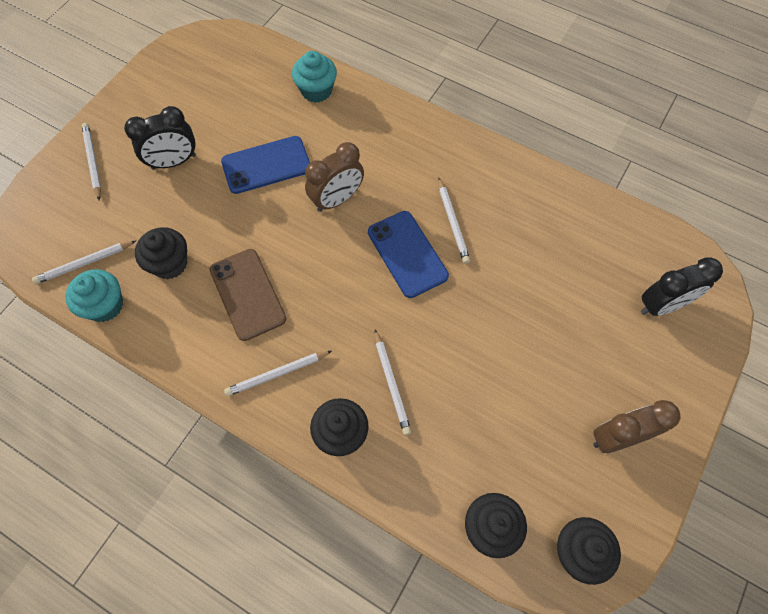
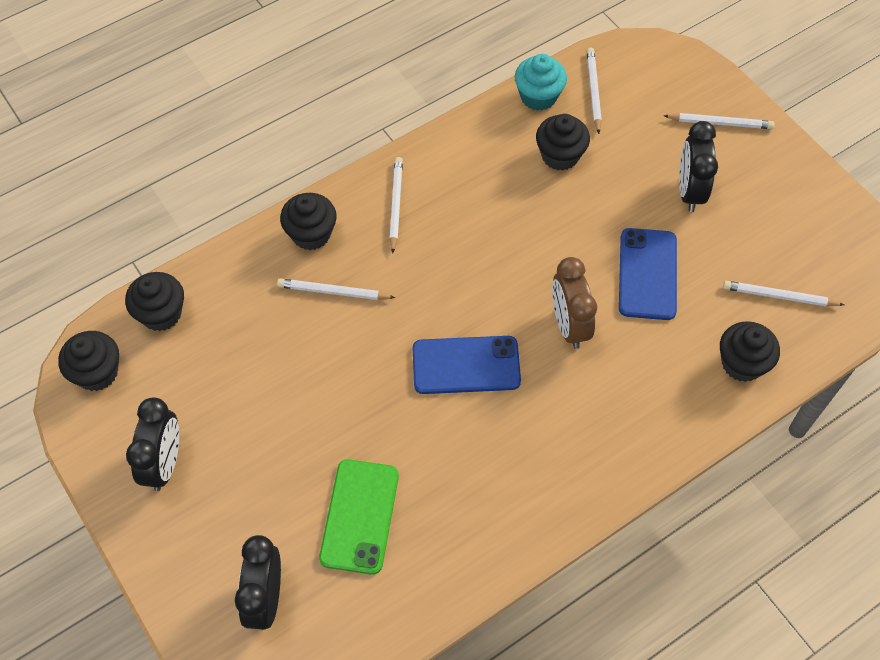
camera: 115 degrees right, 5 degrees down
(248, 294) = (492, 208): brown phone -> none
(316, 90) = (742, 363): turquoise cupcake -> black cupcake
(452, 222) = (482, 429): white pencil -> white pencil (779, 296)
(566, 273) = (359, 516): none -> green phone
(617, 437) = (164, 463): brown clock -> black clock

